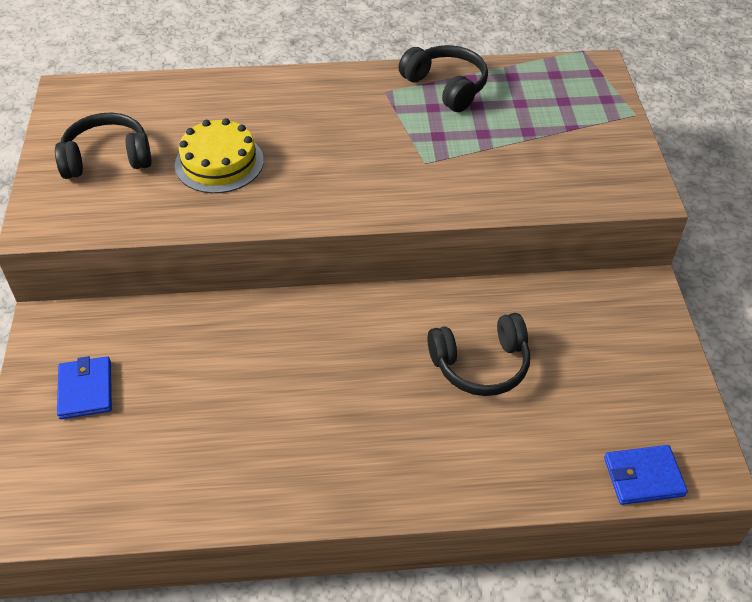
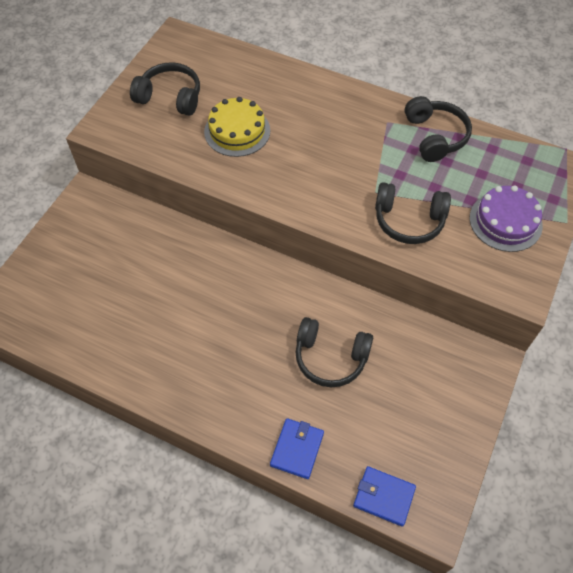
camera: 30 degrees right, 10 degrees up
(85, 390) = (81, 250): blue wallet -> blue wallet (297, 449)
(481, 175) = (409, 220): none -> black headphones
(578, 137) = (505, 221): none -> purple cake

